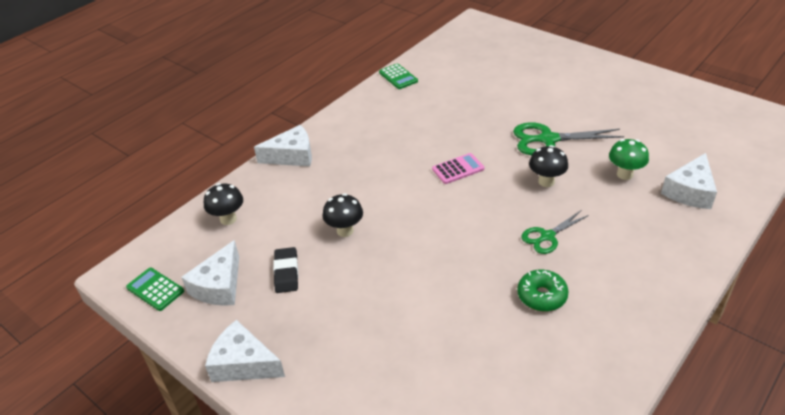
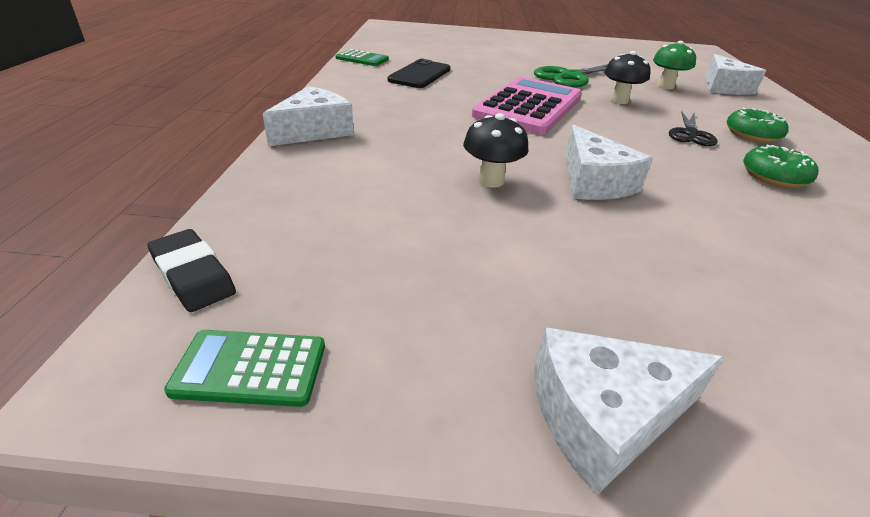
camera: 40 degrees left, 5 degrees down
(219, 286) = (389, 307): white cheese -> white cheese (593, 182)
(228, 219) = (293, 214): black mushroom -> none
(286, 272) = (479, 248): black eraser -> black eraser (193, 275)
(420, 108) = (420, 75): none -> black phone
(458, 169) = (528, 107): pink calculator -> pink calculator, size x2.16
(547, 236) = (690, 134): green scissors -> black scissors
(603, 254) = (752, 134): none -> green donut

